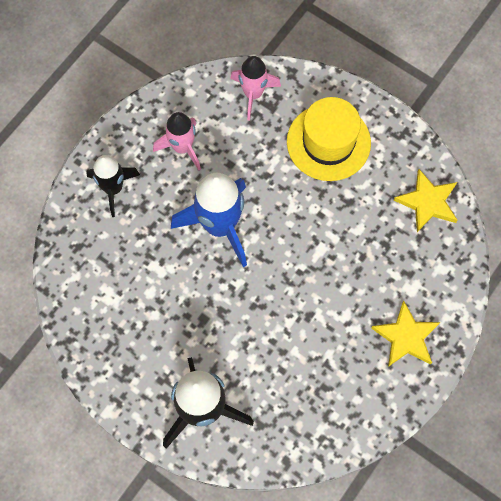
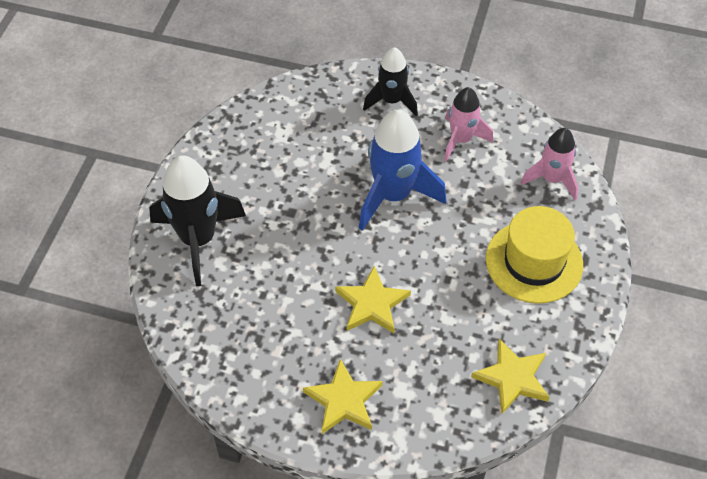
camera: 70 degrees right, 15 degrees down
(323, 283) = (372, 304): none -> yellow star

